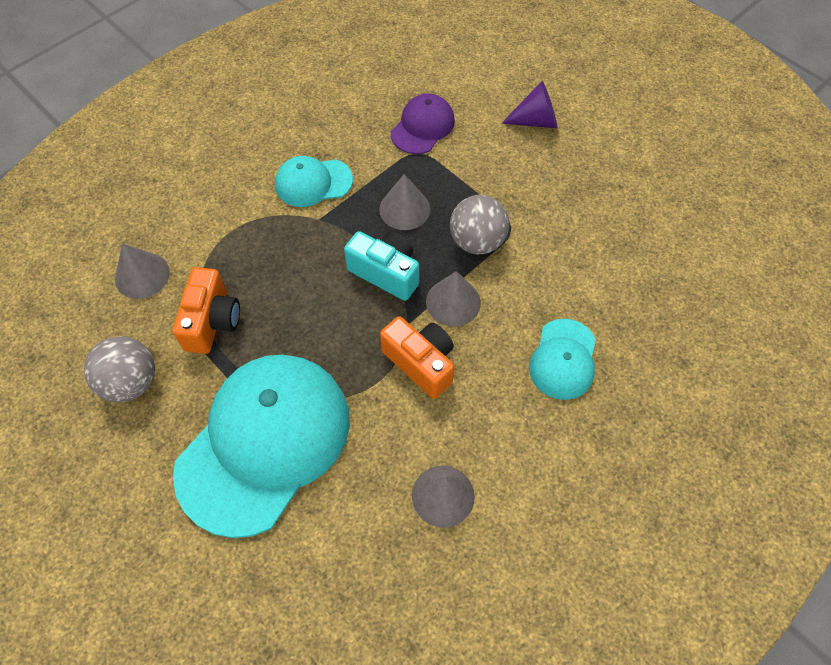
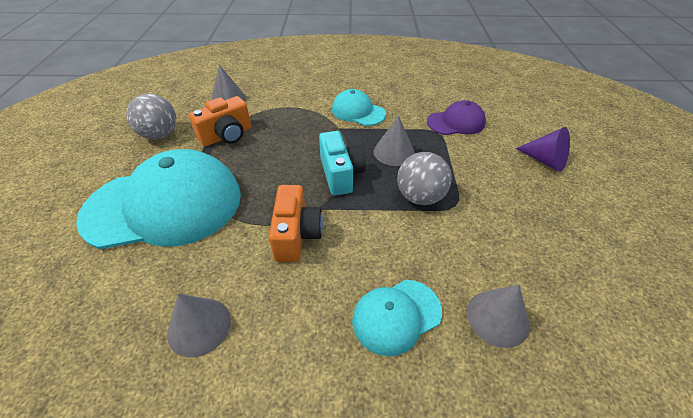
camera: 45 degrees right, 15 degrees down
(453, 302) = (361, 218): grey cone -> grey cone (497, 318)

